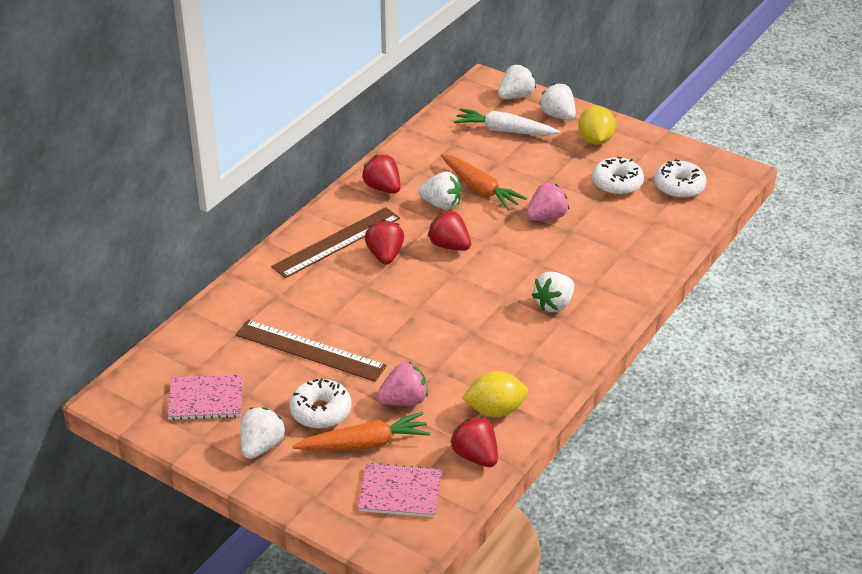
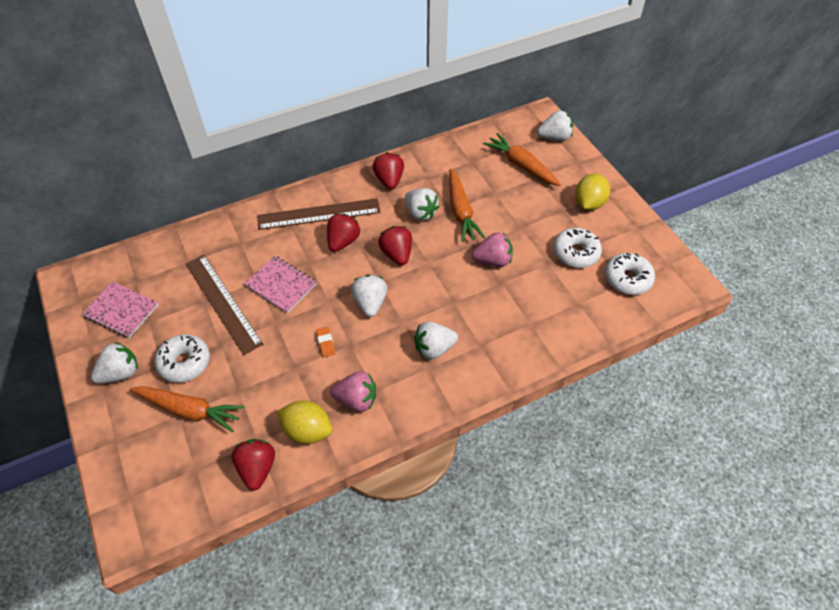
camera: 30 degrees right, 15 degrees up
(400, 492) = (176, 472): pink notebook -> pink notebook (281, 285)
(404, 400) = (249, 384): pink strawberry -> pink strawberry (356, 399)
(448, 340) = (325, 343): none -> orange eraser
(504, 131) = (521, 165): white carrot -> orange carrot
(558, 116) = (575, 168): white strawberry -> white strawberry (370, 303)

